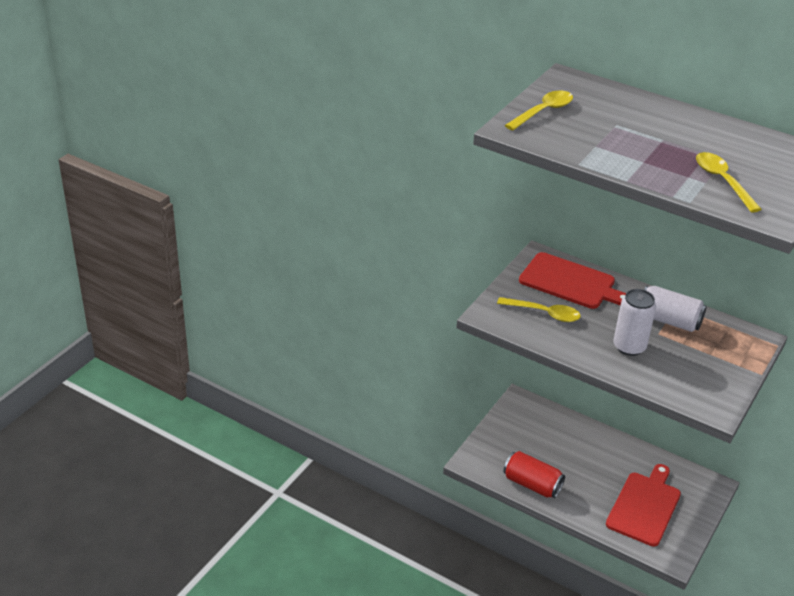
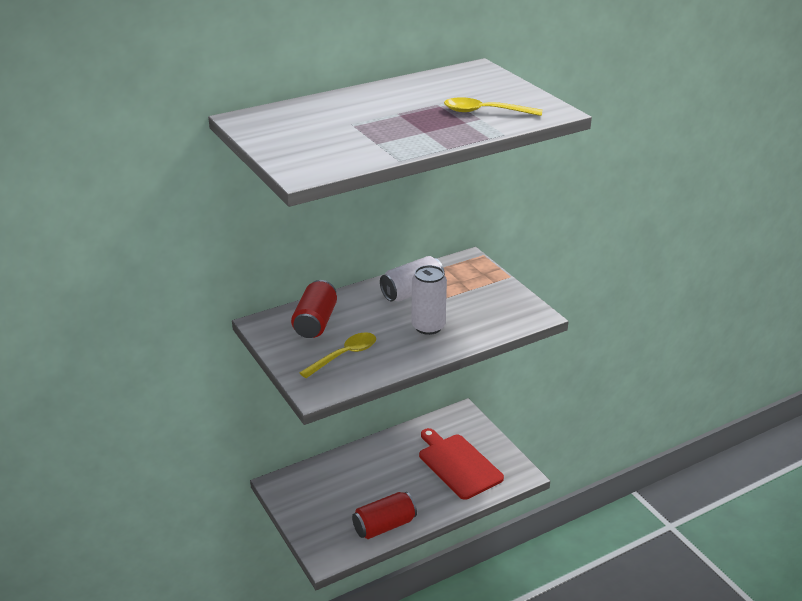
camera: 60 degrees left, 5 degrees down
(543, 111) = (290, 148): yellow spoon -> none
(570, 282) = (315, 322): red cutting board -> red can

